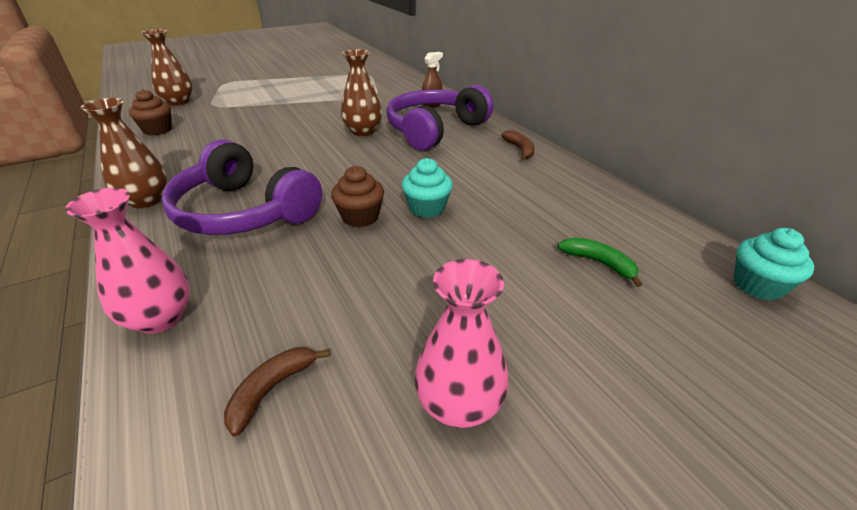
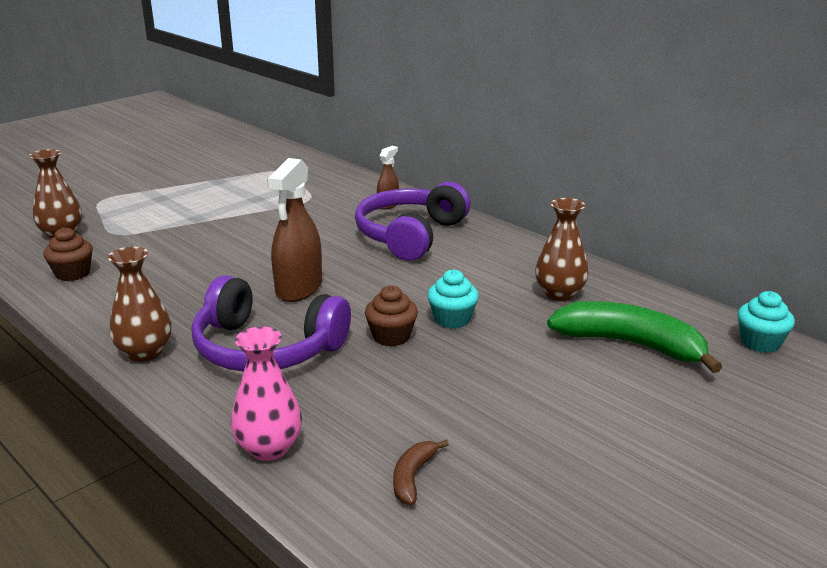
camera: 15 degrees left, 10 degrees down
(312, 162) = (298, 289): none -> brown spray bottle
(363, 131) = (330, 246): brown vase -> brown vase (559, 294)
(459, 404) = (564, 459): pink vase -> none
(520, 150) = (513, 247): brown banana -> none
(599, 263) = (630, 345): green banana -> green banana, size x2.14

